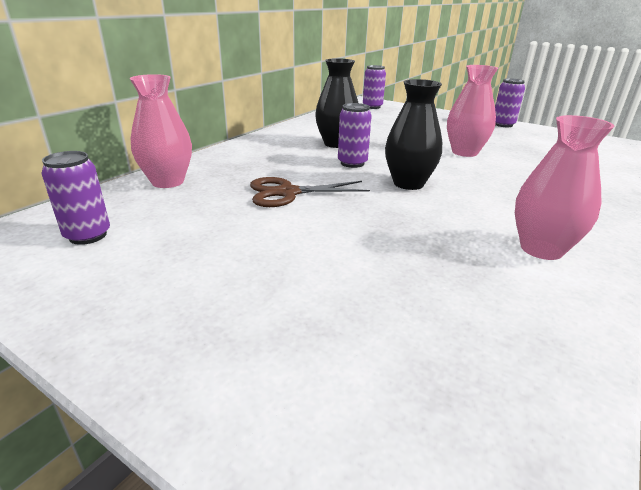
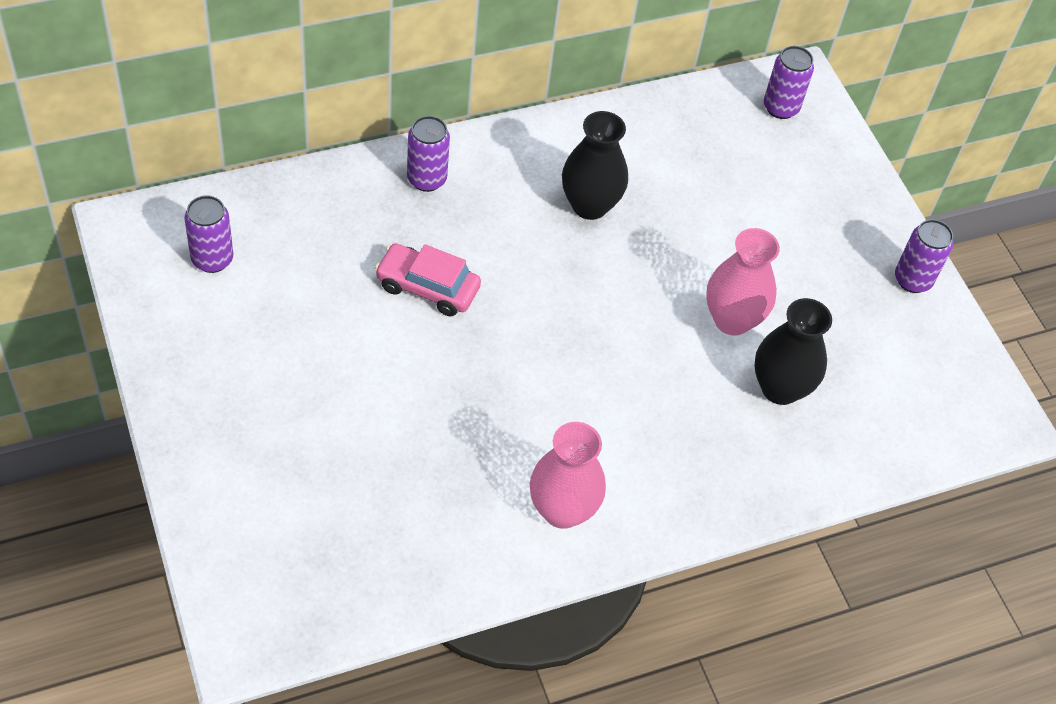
camera: 30 degrees right, 25 degrees up
(168, 182) = (329, 196): pink vase -> none
(287, 193) = (427, 287): brown scissors -> pink car
(352, 163) = (557, 265): purple can -> purple can (426, 179)
(408, 183) = (571, 344): black vase -> black vase (780, 388)

